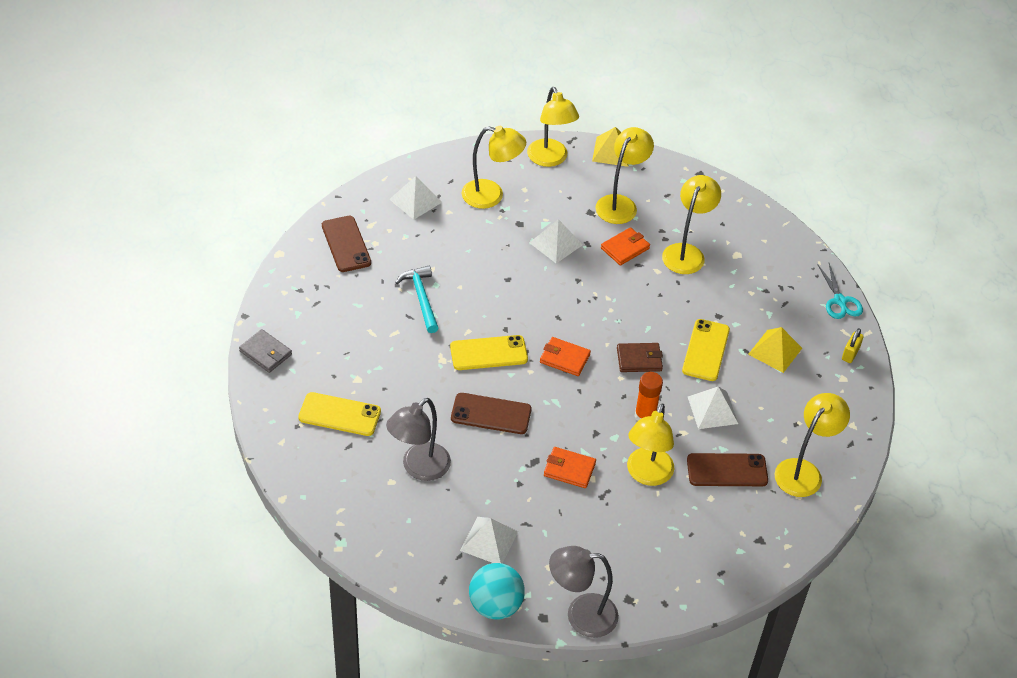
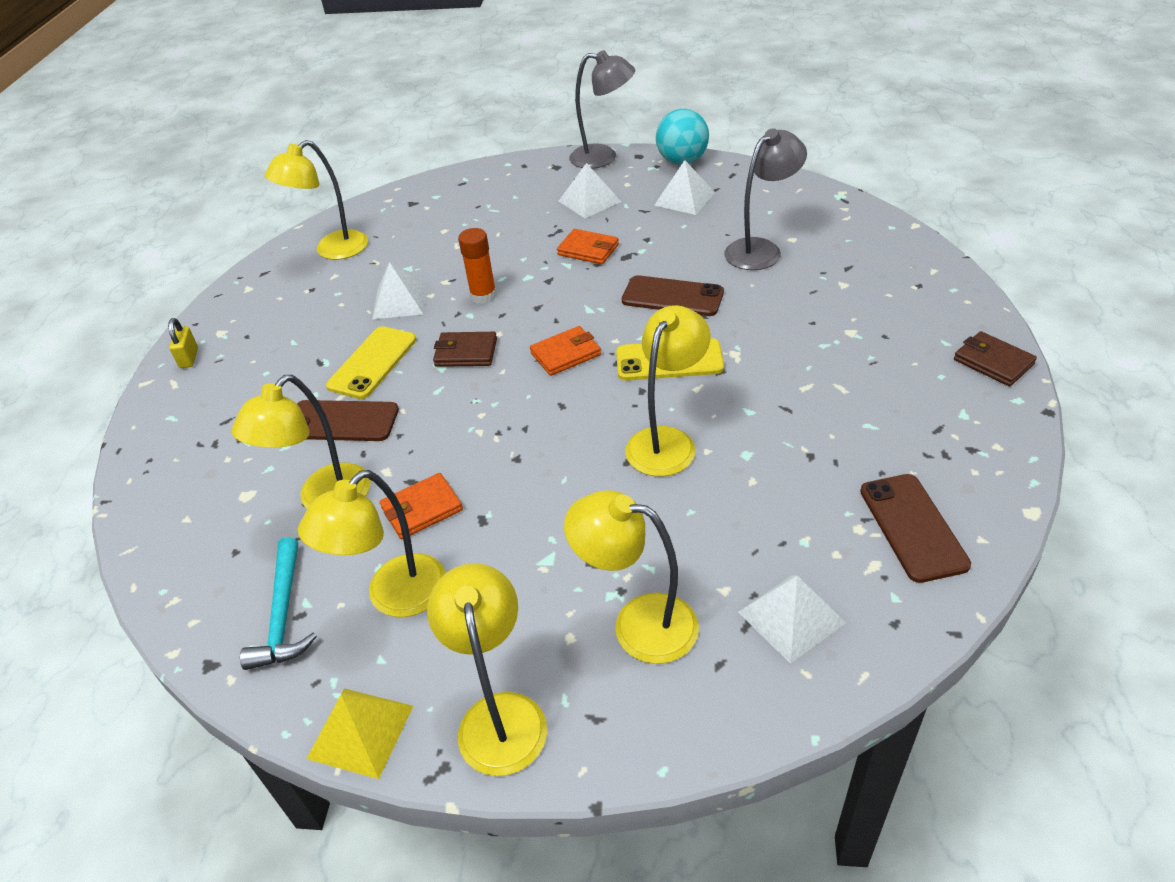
camera: 165 degrees left, 5 degrees down
(265, 353) = (993, 362): grey wallet -> brown wallet
(339, 415) = (866, 295): yellow phone -> none
(421, 298) = (769, 434): turquoise hammer -> turquoise hammer (283, 616)
(556, 243) = (536, 520): white pyramid -> white pyramid (589, 201)
(564, 358) = (565, 354): orange wallet -> orange wallet turned 60 degrees counterclockwise
(647, 475) = (503, 246): yellow lamp -> yellow lamp (667, 441)
(727, 470) = (414, 250): brown phone -> brown phone (342, 421)
(775, 351) = (282, 361): yellow pyramid -> none
(840, 301) = (147, 422): turquoise scissors -> none
(850, 354) = (189, 358): yellow padlock -> yellow padlock turned 45 degrees counterclockwise

